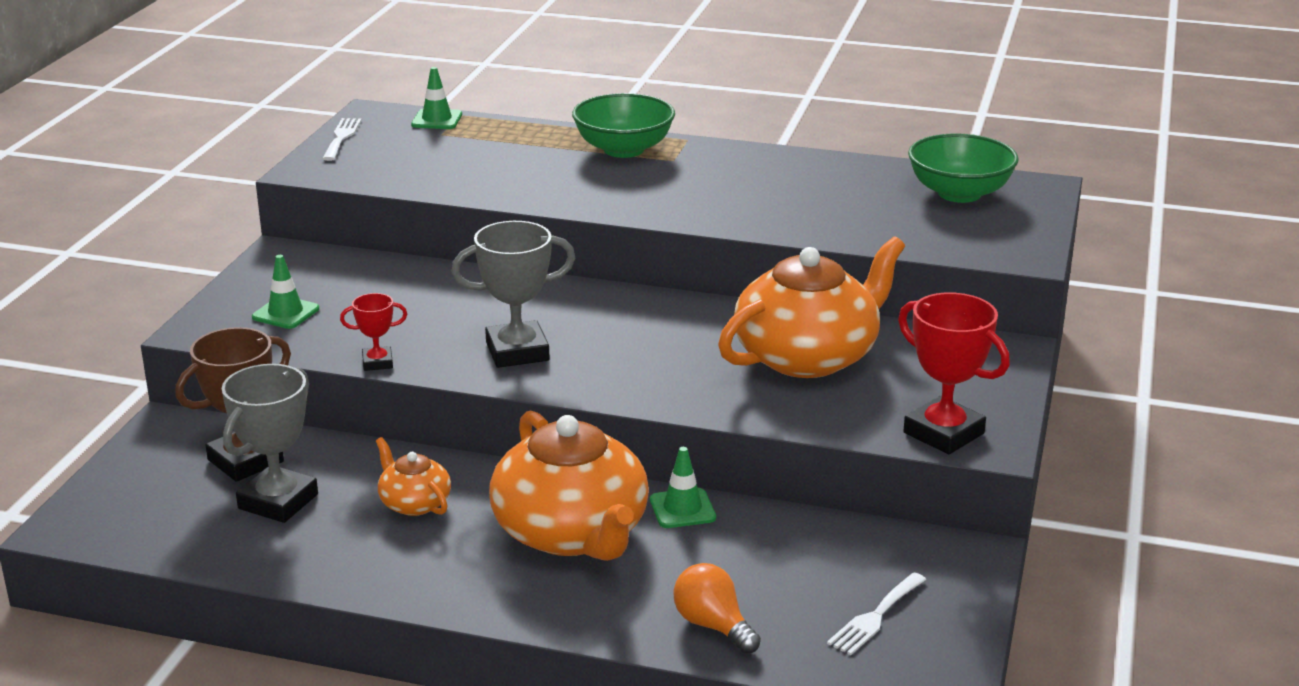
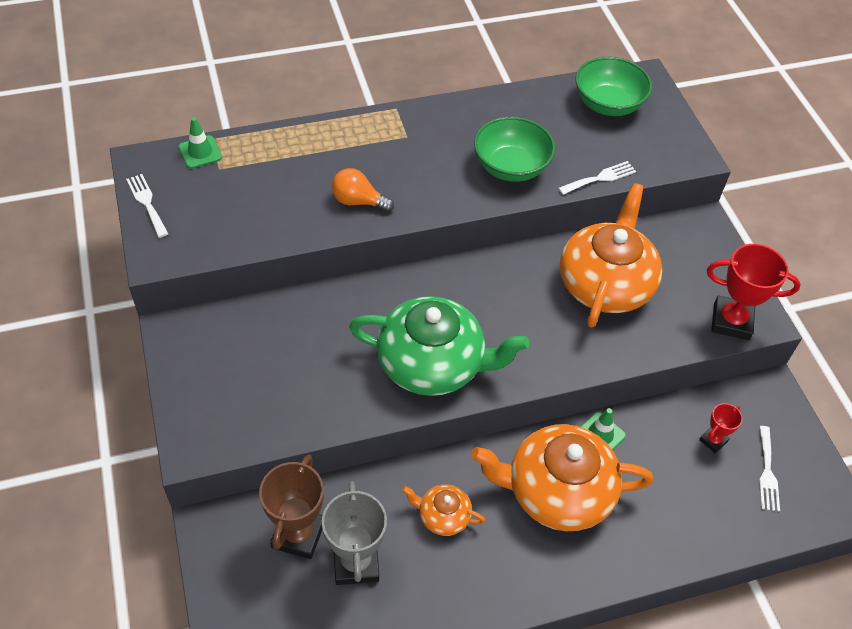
camera: 35 degrees left, 25 degrees up
(285, 313) = (240, 398): green traffic cone -> none
(377, 362) = (352, 420): red trophy -> red trophy (713, 440)
(517, 352) = (432, 363): grey trophy -> green teapot
(572, 533) = (557, 491): orange teapot -> orange teapot turned 150 degrees clockwise
(623, 149) = (364, 137): green bowl -> green bowl (511, 167)
(713, 626) = (696, 528): orange light bulb -> orange light bulb (358, 201)
(871, 241) = (600, 178): none -> white fork

